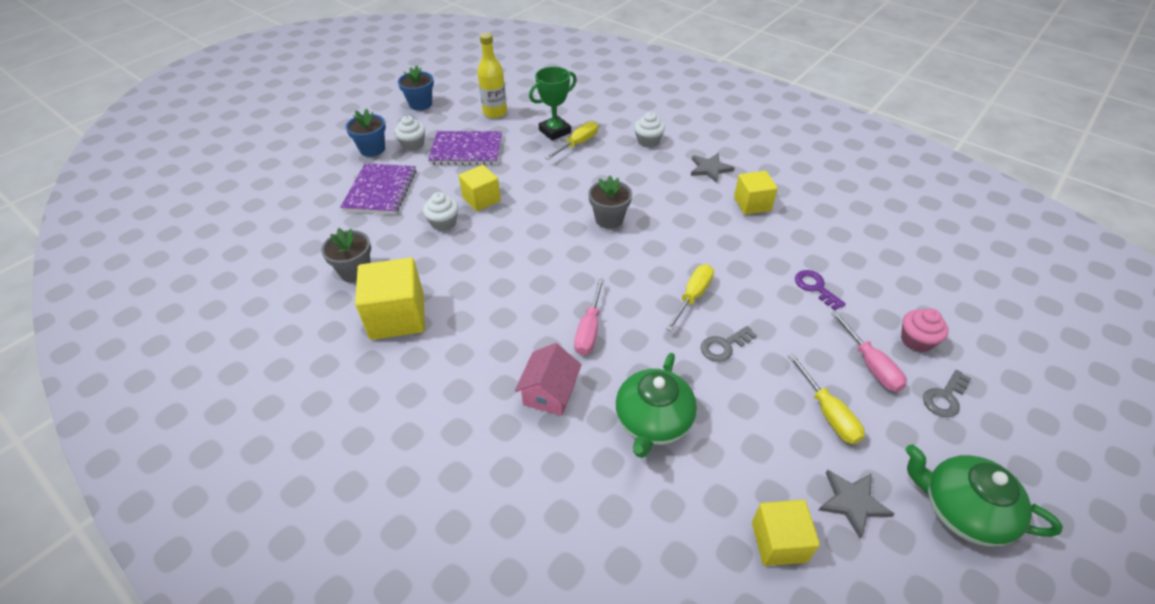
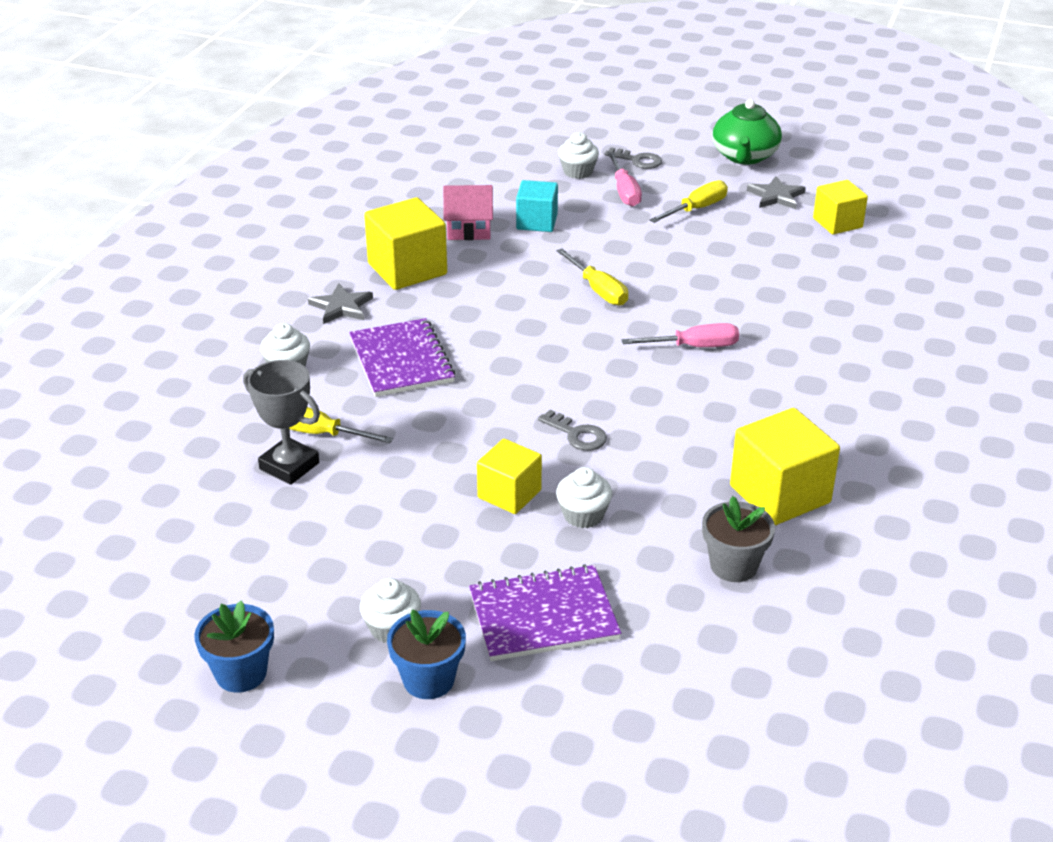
camera: 110 degrees left, 10 degrees down
(466, 150) = (383, 552): purple notebook -> purple notebook (401, 360)
(495, 112) = (246, 554): yellow bottle -> none
(549, 393) = (795, 354): pink house -> pink house (469, 229)
(555, 131) = (289, 466): green trophy -> grey trophy
(609, 219) = (494, 369): grey flower pot -> none
(653, 421) = (778, 291): green teapot -> none
(692, 296) = (598, 290): yellow screwdriver -> yellow screwdriver turned 135 degrees counterclockwise
(724, 346) = (657, 264): grey key -> grey key (577, 434)
(752, 204) = (407, 269): yellow cube -> yellow cube, size x1.57
(815, 287) = (537, 222): purple key -> turquoise cube
(870, 364) = (624, 192): pink screwdriver -> pink screwdriver turned 120 degrees clockwise
(916, 340) = (578, 172): pink cupcake -> white cupcake

